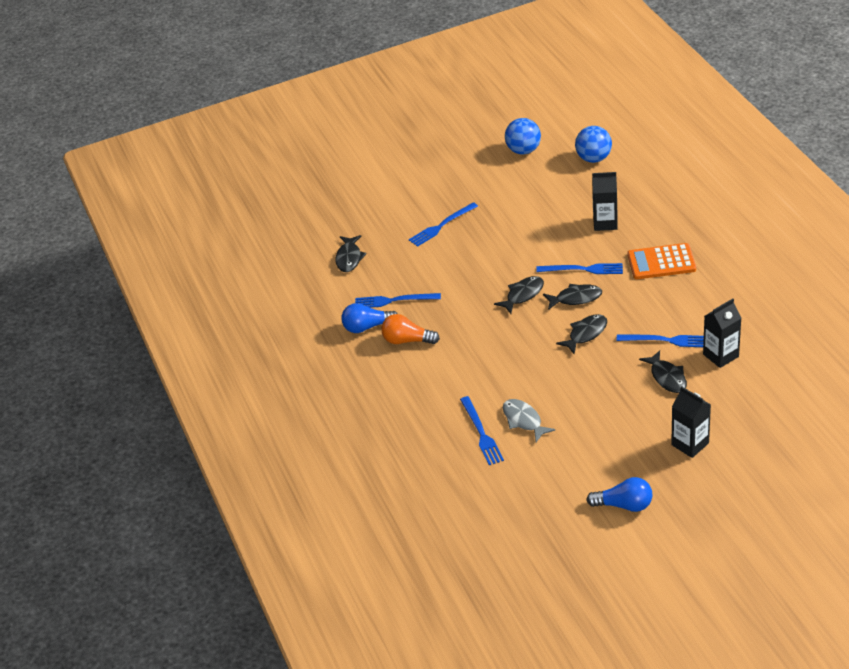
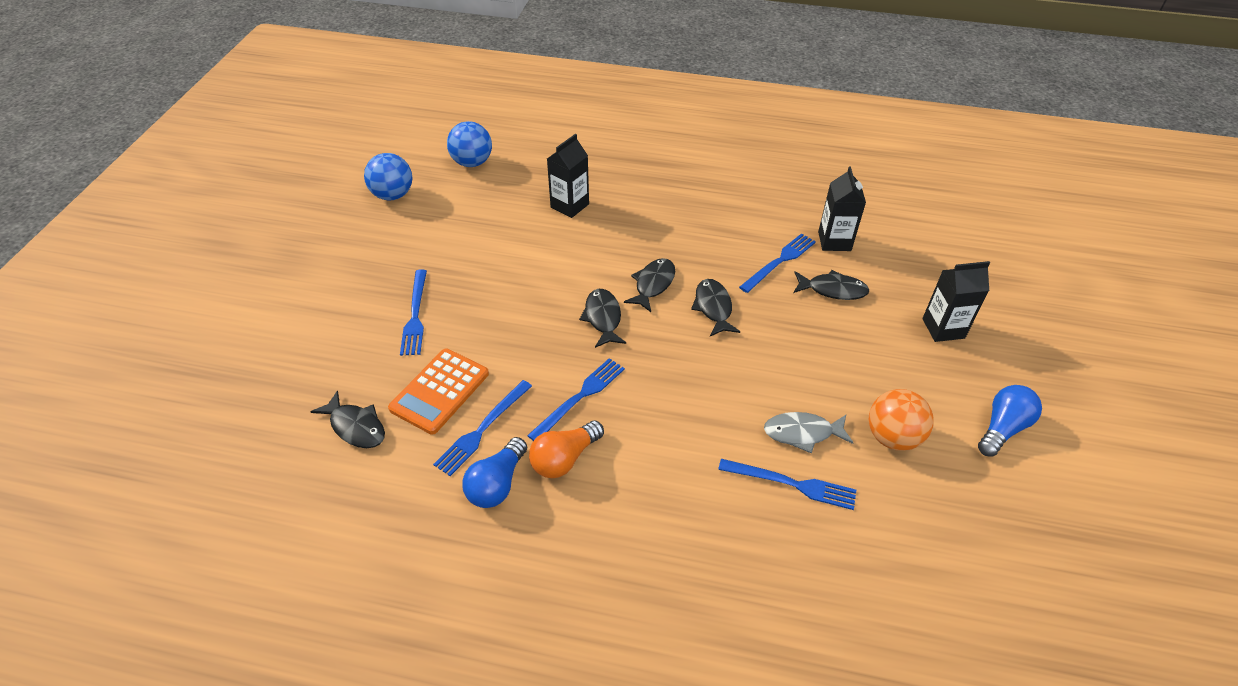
camera: 60 degrees left, 5 degrees up
(562, 459) = (892, 437): none -> orange ball
(583, 269) = (617, 256): blue fork -> blue fork (580, 397)
(661, 262) = (668, 204): orange calculator -> orange calculator (439, 391)

